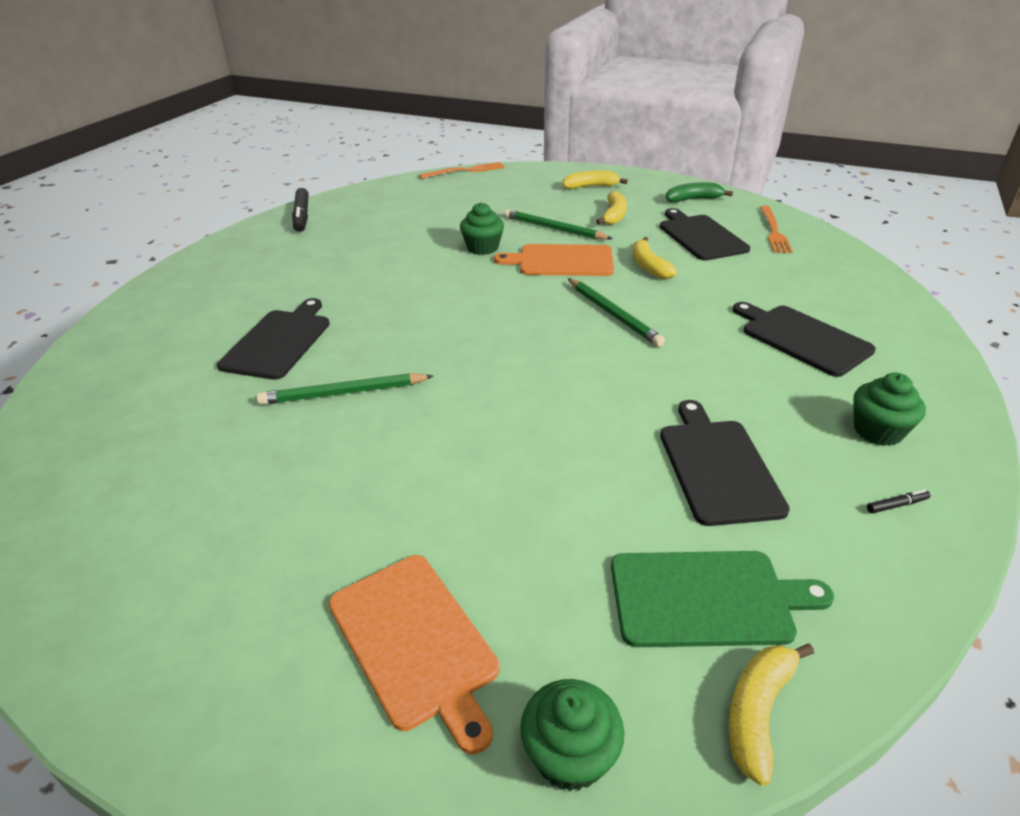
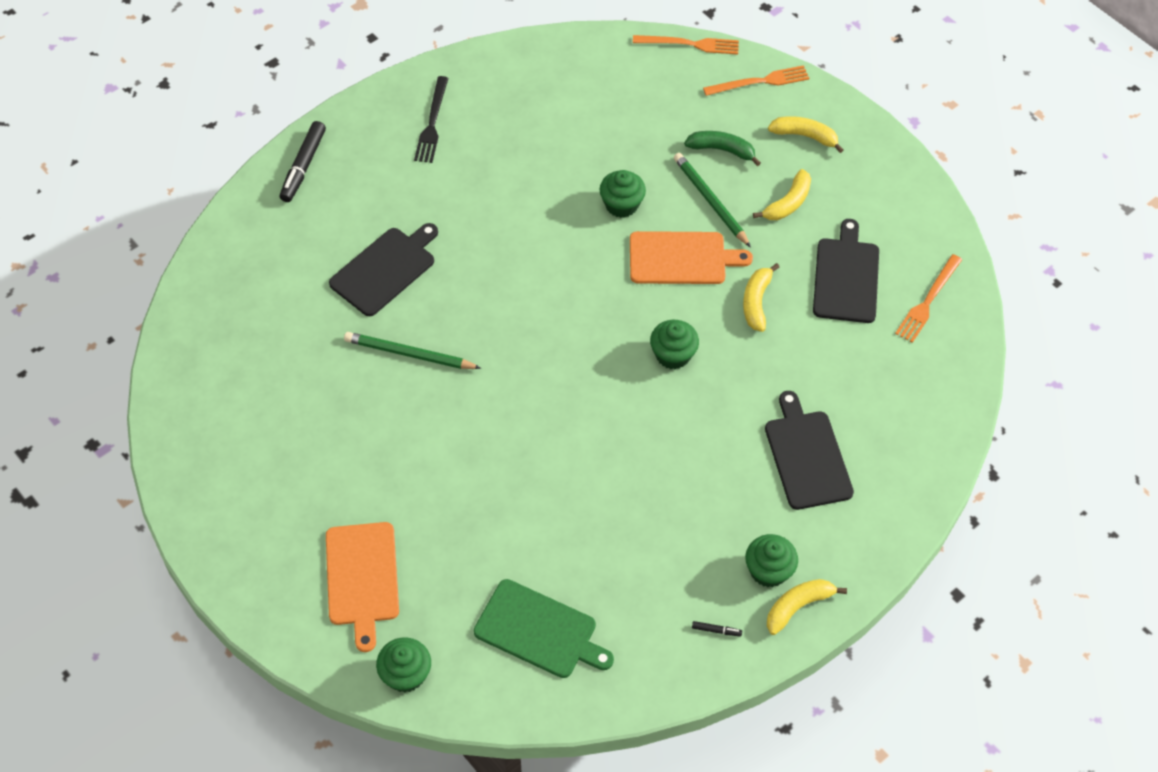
camera: 25 degrees right, 20 degrees up
(276, 248) = (432, 123): none -> black fork
(301, 216) = (478, 72): black marker -> black marker (303, 166)
(532, 174) = (760, 82): none -> orange fork
(562, 261) = (682, 258): orange cutting board -> orange cutting board turned 150 degrees clockwise
(613, 314) = (673, 355): green pencil -> green cupcake
(693, 199) = (895, 208): green banana -> green banana (722, 150)
(718, 466) = (626, 545): black cutting board -> none
(758, 712) = (514, 701): yellow banana -> yellow banana (798, 606)

